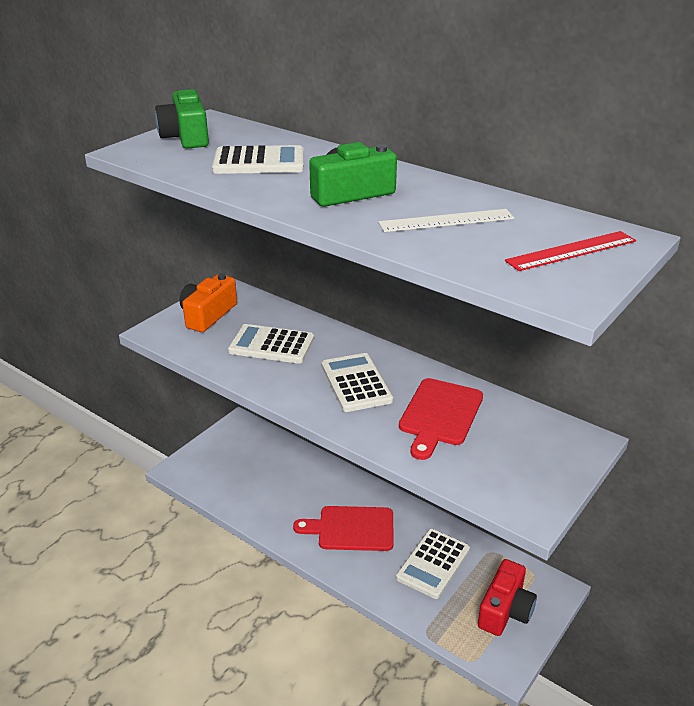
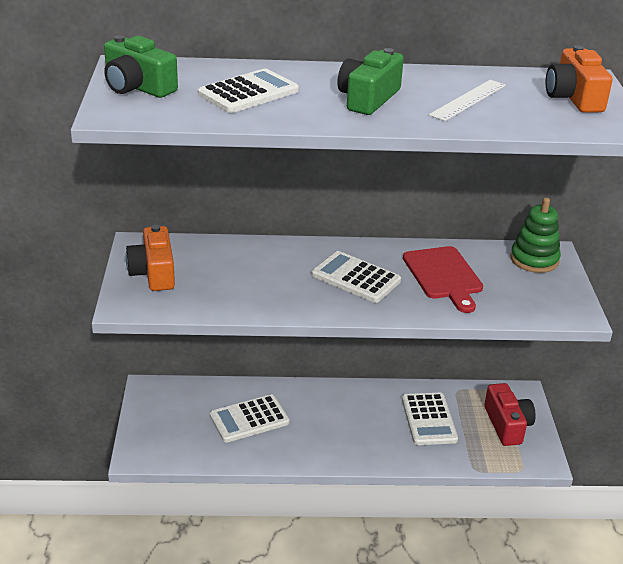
camera: 40 degrees left, 0 degrees up
(271, 345) = (248, 276): white calculator -> white calculator (249, 419)
(351, 529) = (343, 426): red cutting board -> none
(557, 439) = (534, 259): none -> green stacking toy
(571, 251) = (573, 98): red ruler -> orange camera

